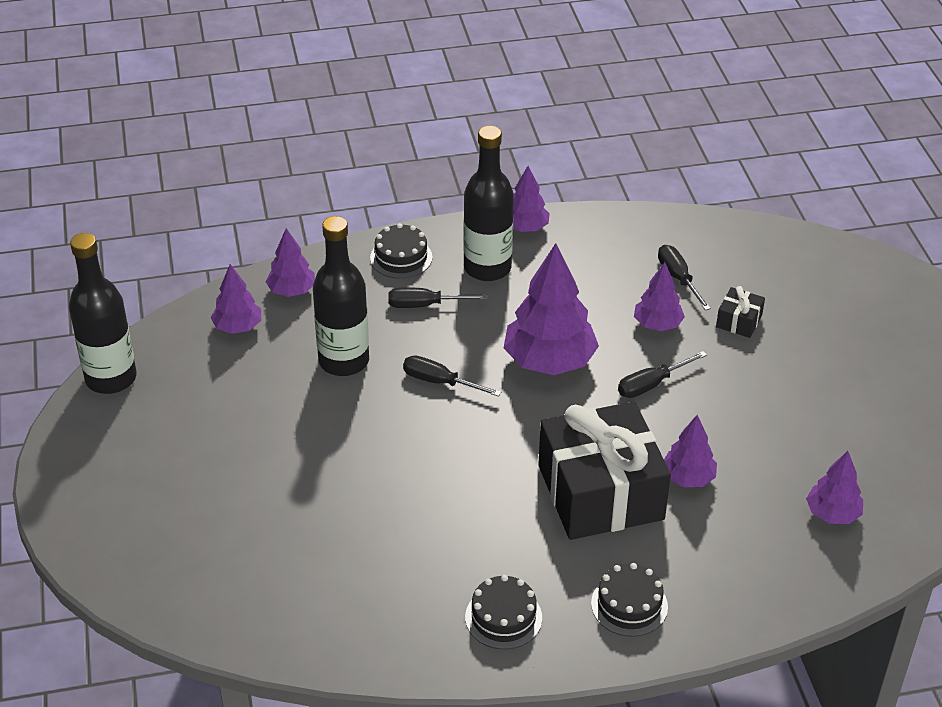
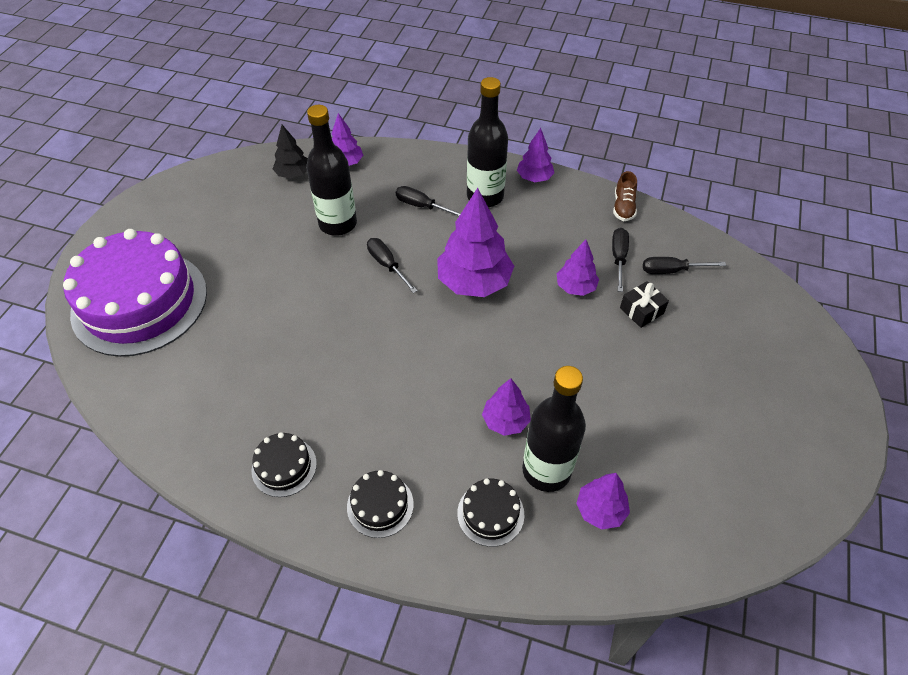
camera: 30 degrees right, 10 degrees up
(111, 378) = (193, 177): black bottle -> black bottle (546, 470)
(183, 538) = (140, 302): none -> purple cake
(238, 327) = (293, 174): purple tree -> black tree
(401, 257) = (433, 167): black cake -> black cake (490, 513)
(600, 492) = (431, 401): black gift -> none
(644, 224) = (623, 207): none -> brown shoe
(651, 384) = (535, 332): black screwdriver -> black screwdriver (671, 271)

